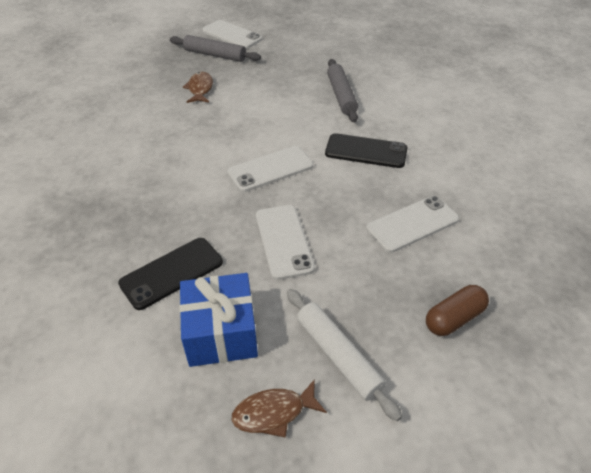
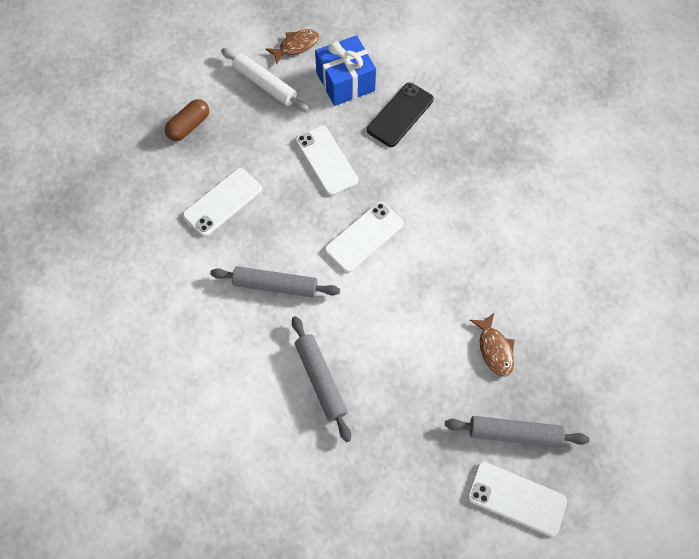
camera: 165 degrees right, 20 degrees up
(366, 151) = (276, 285): black phone -> grey rolling pin

